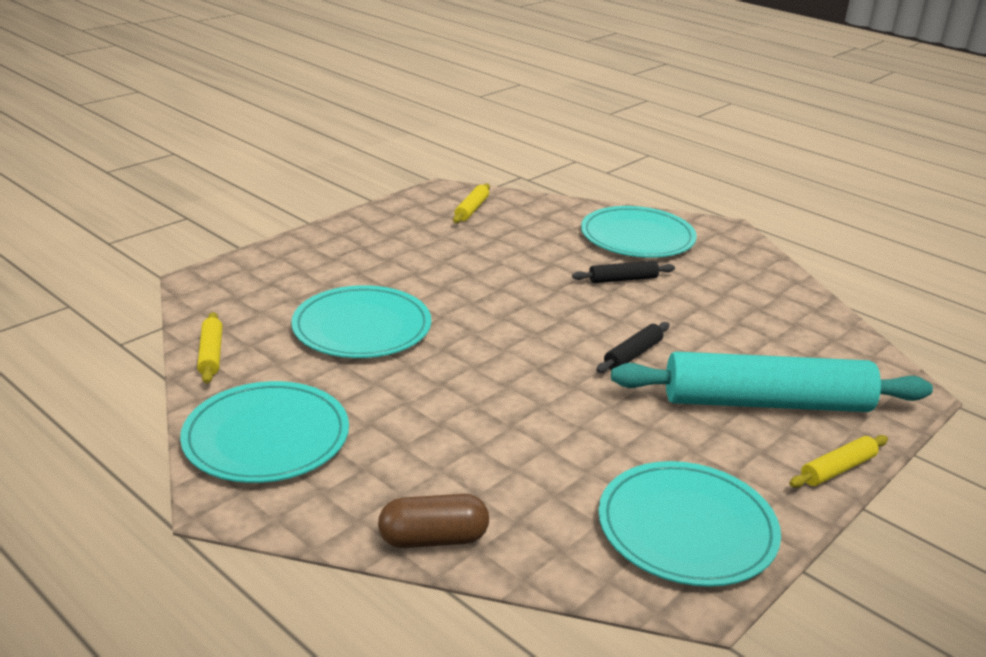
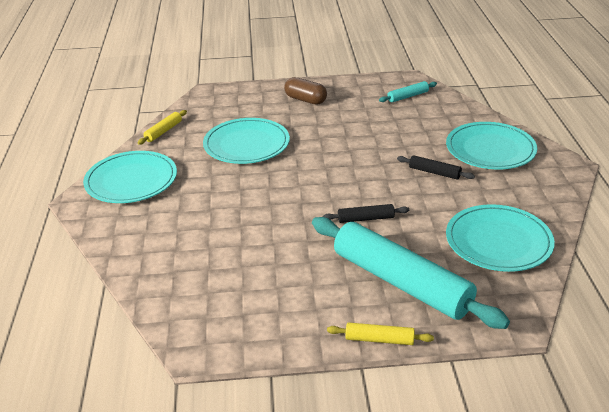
camera: 45 degrees right, 5 degrees up
(433, 539) = (128, 260): brown capsule -> brown capsule (305, 100)
(471, 209) = (408, 96): yellow rolling pin -> turquoise rolling pin
(687, 528) = (243, 320): turquoise plate -> turquoise plate (498, 241)

